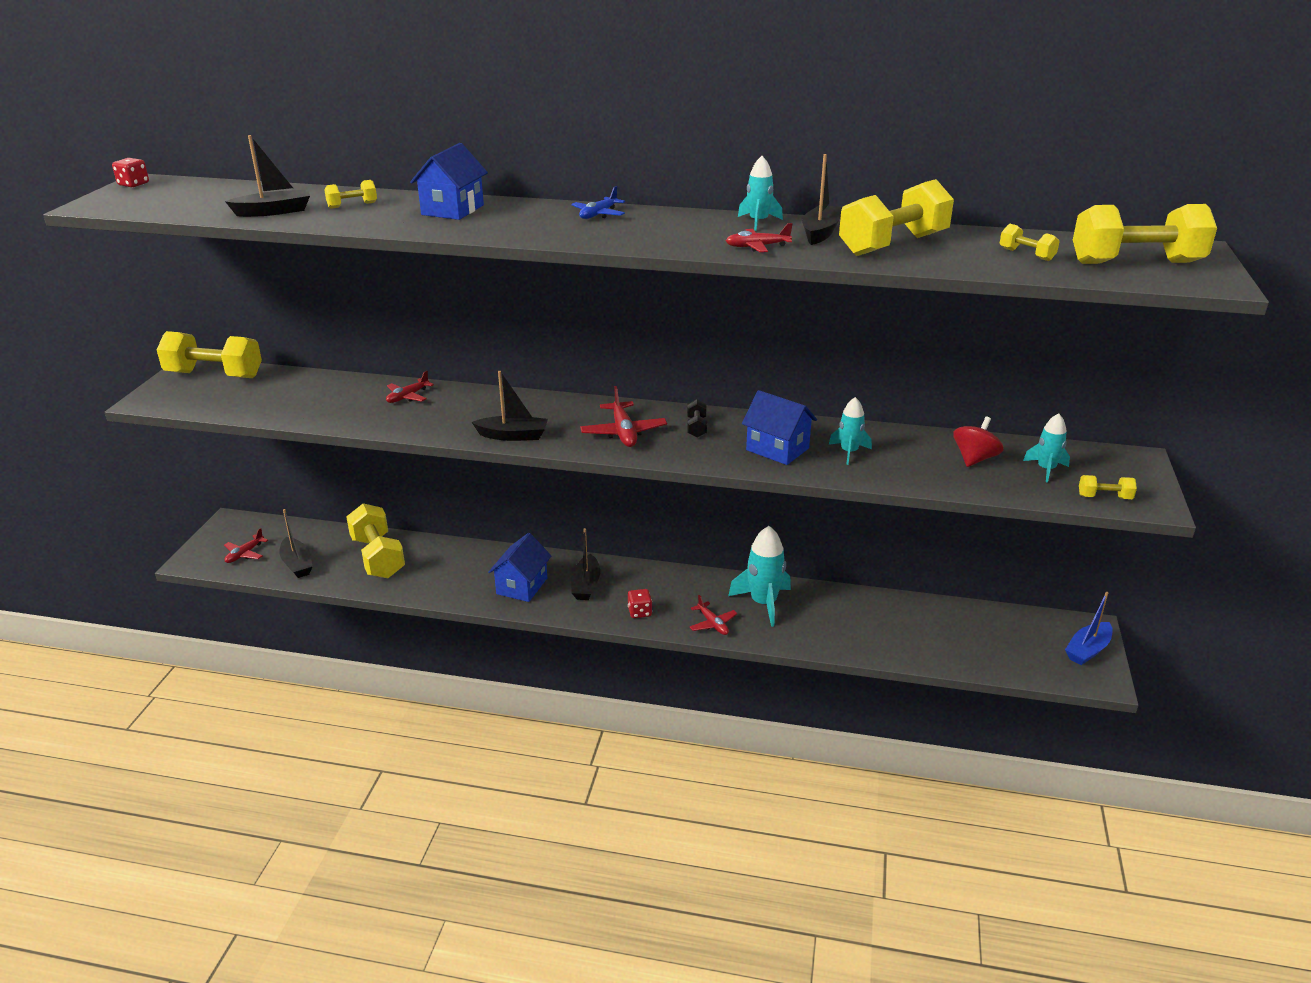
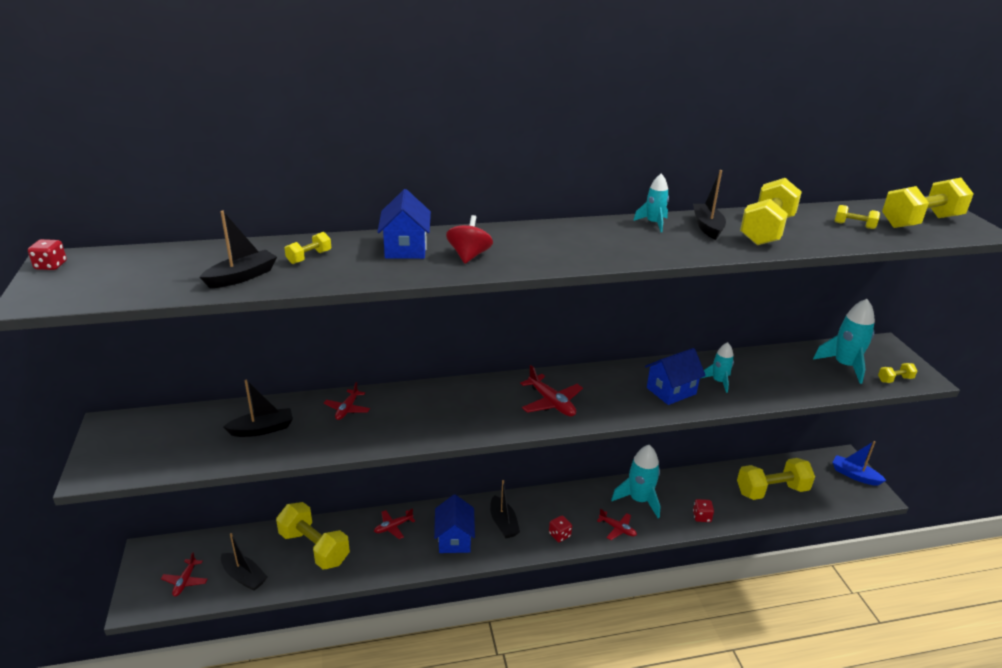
camera: 25 degrees left, 0 degrees up
(214, 375) = (141, 427): yellow dumbbell -> yellow dumbbell (771, 491)
(513, 436) = (469, 427): black boat -> black boat (262, 429)
(598, 214) = (530, 234): blue plane -> none
(696, 427) = (599, 385): black dumbbell -> none
(757, 247) = (683, 248): red plane -> red plane (393, 527)
(777, 449) = (671, 391): blue house -> blue house turned 45 degrees counterclockwise
(828, 639) = (701, 517): none -> red dice
(974, 459) = (798, 368): red spinning top -> red spinning top (469, 256)
(1046, 469) = (844, 366): turquoise rocket -> turquoise rocket, size x1.71
(1087, 650) = (854, 475): blue boat -> blue boat turned 105 degrees clockwise

